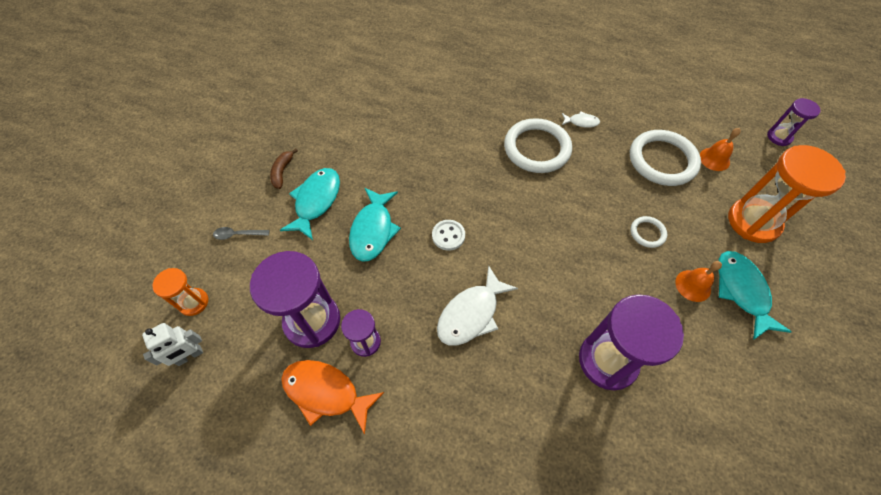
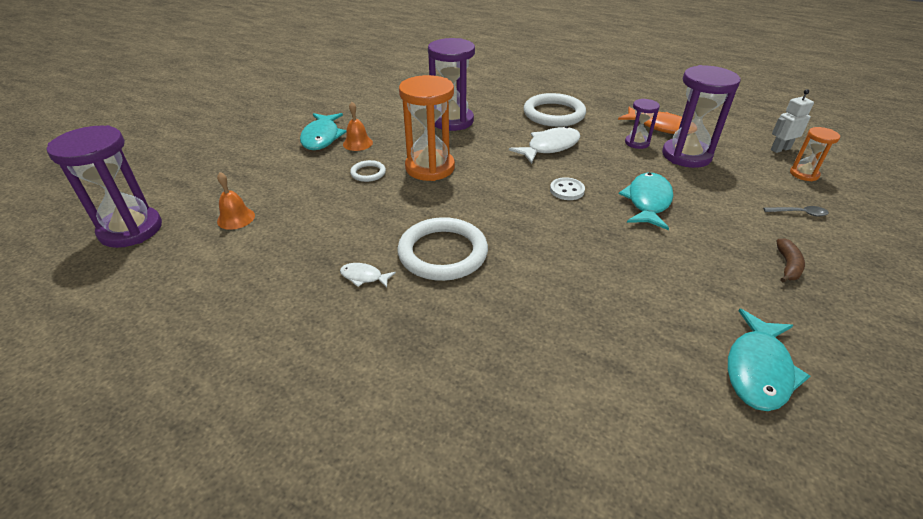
camera: 170 degrees left, 20 degrees down
(316, 201) = (724, 231): turquoise fish -> turquoise fish (758, 369)
(662, 160) = (297, 223): white ring -> white ring (554, 114)
(753, 222) = (261, 170): orange hourglass -> orange hourglass (430, 168)
(779, 137) = (131, 230): purple hourglass -> purple hourglass, size x1.91

